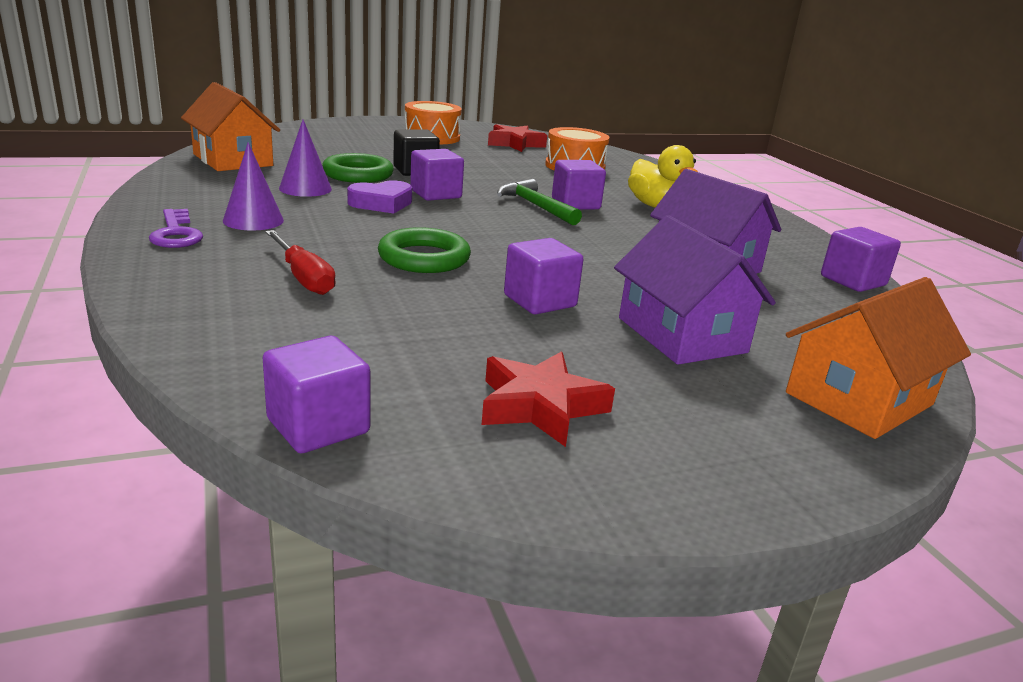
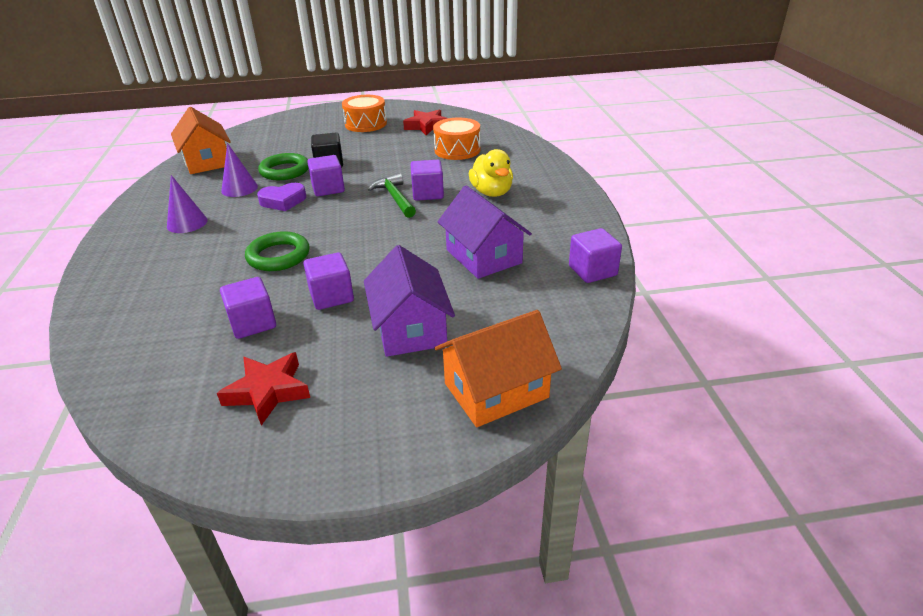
camera: 15 degrees right, 10 degrees up
(176, 233) = (132, 238): purple key -> none
(303, 277) = (188, 277): red screwdriver -> none
(318, 426) = (126, 404): purple cube -> purple cube (253, 323)

